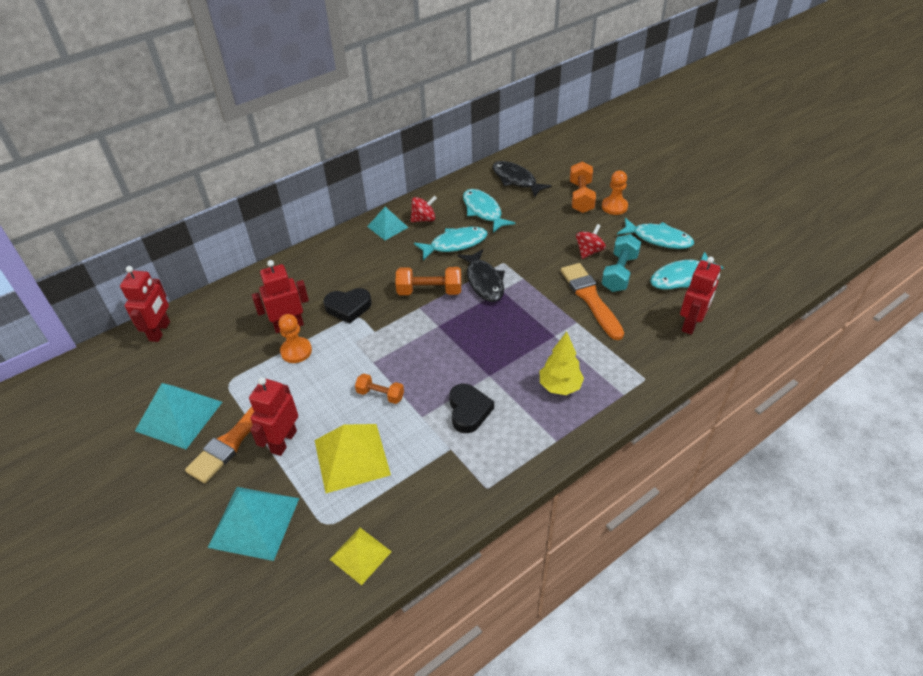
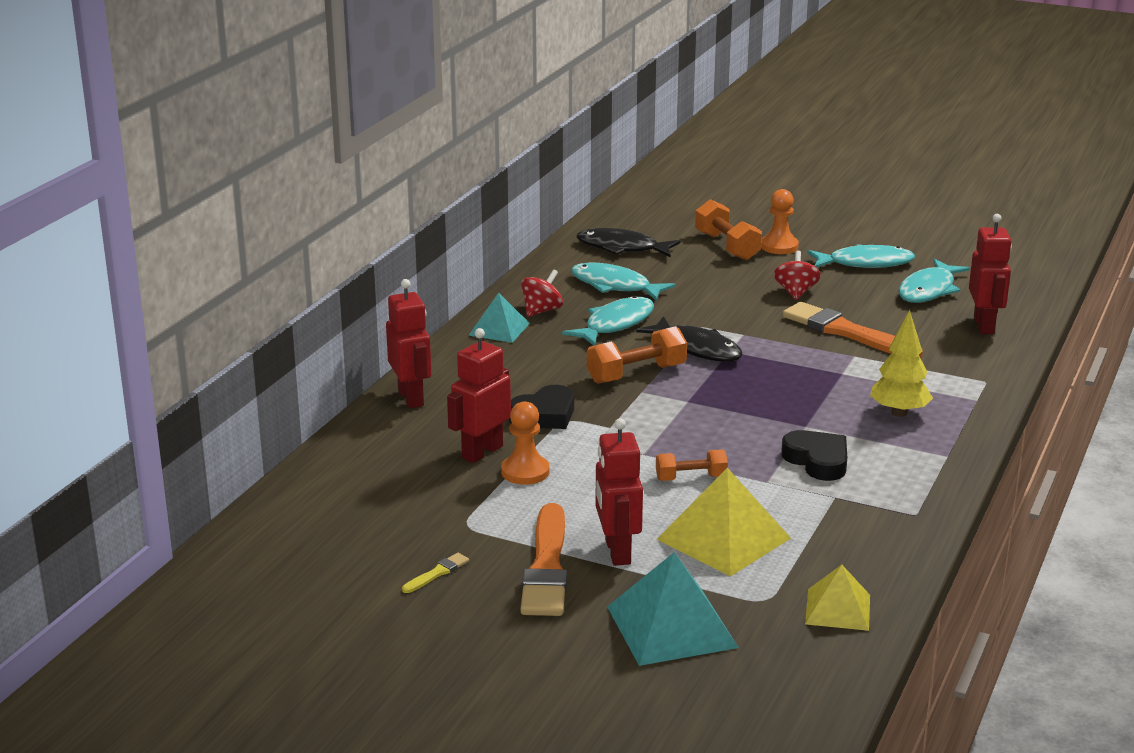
camera: 30 degrees left, 20 degrees down
(160, 331) = (291, 507): red robot -> red robot (411, 398)
(179, 416) = (437, 573): turquoise pyramid -> yellow brush
(619, 273) = (854, 302): turquoise dumbbell -> none

